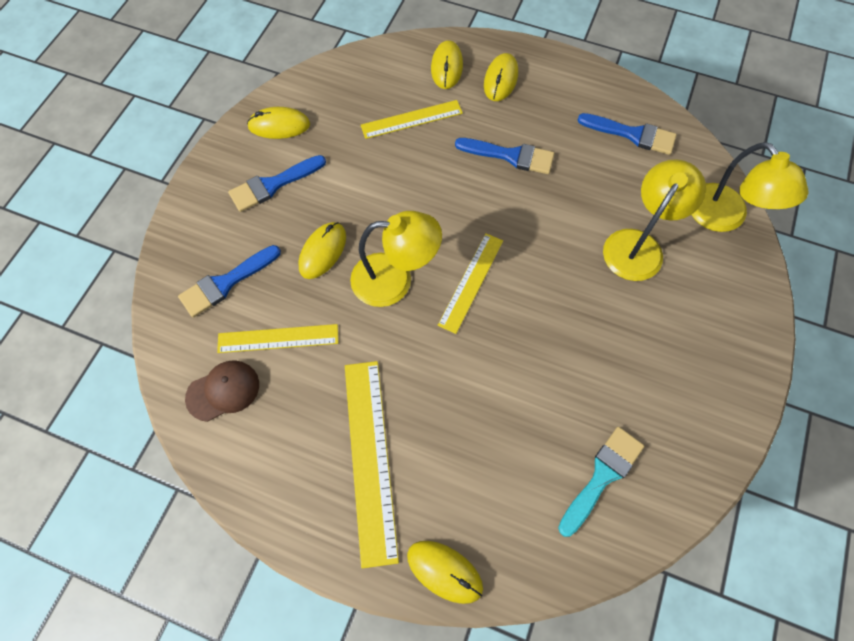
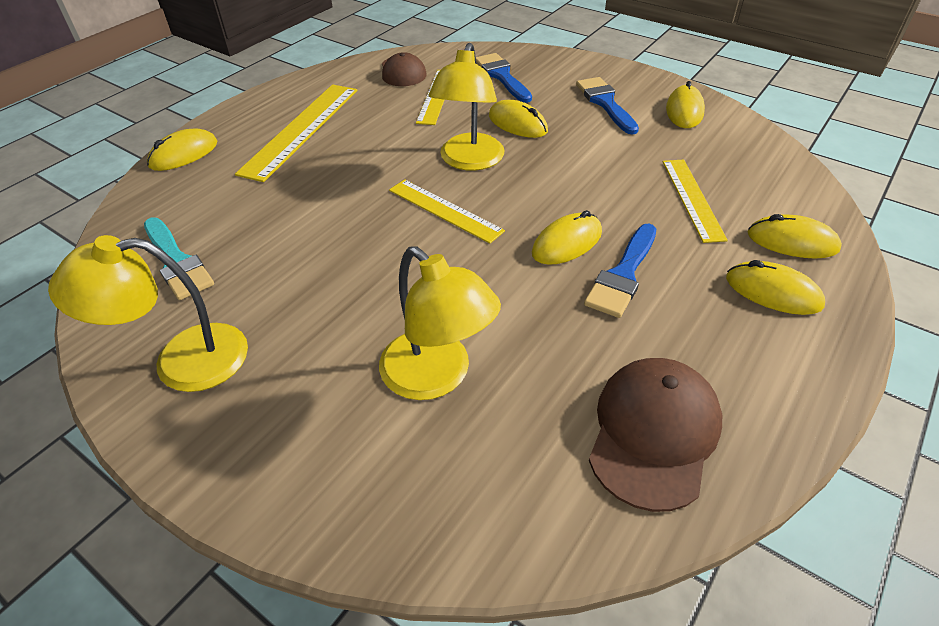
camera: 105 degrees right, 20 degrees down
(370, 458) = (301, 130): yellow ruler -> yellow ruler turned 75 degrees counterclockwise
(487, 192) = (567, 243): none -> yellow mouse
(632, 134) = (653, 433): blue brush -> brown cap
(724, 218) = (447, 519): yellow lamp -> yellow lamp (182, 361)

